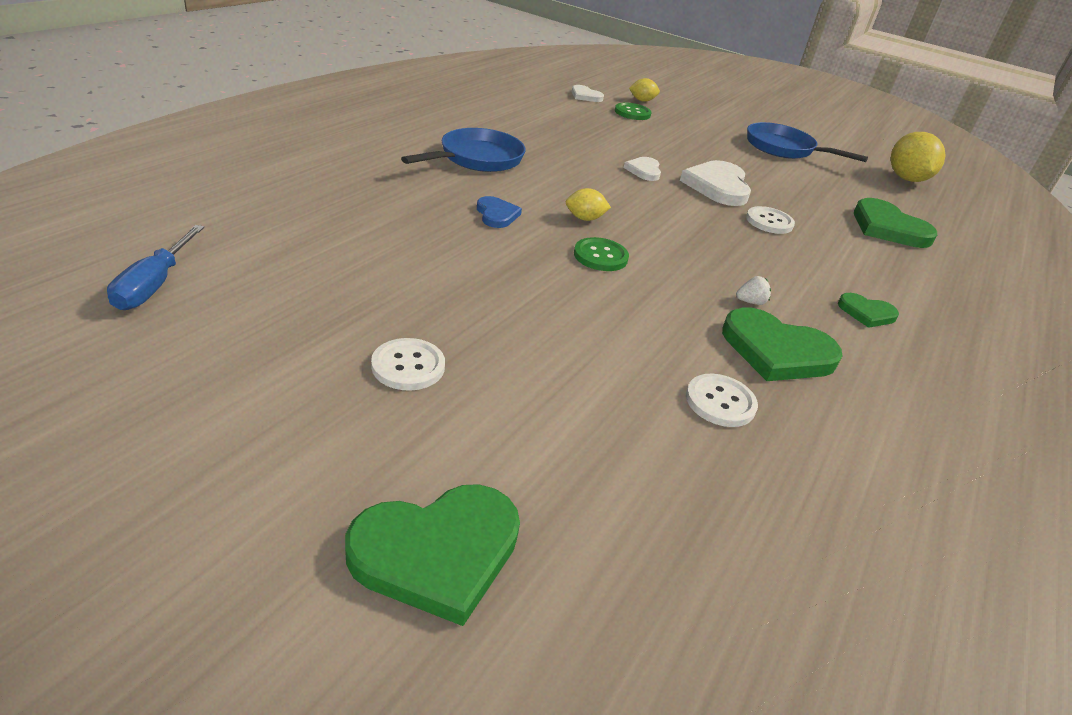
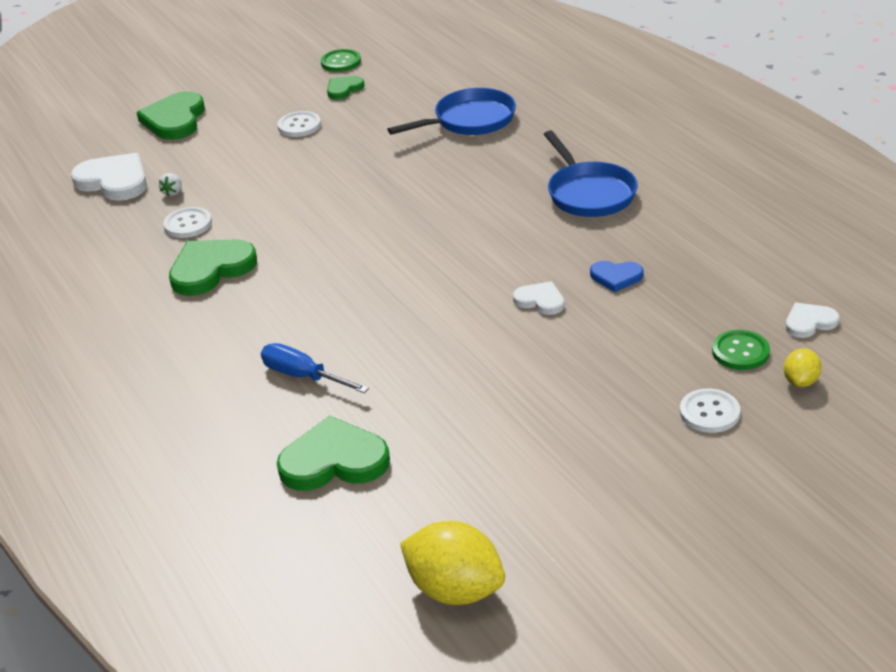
camera: 125 degrees right, 0 degrees up
(153, 285) = (423, 59): blue screwdriver -> blue screwdriver (302, 376)
(496, 215) = (468, 185): blue heart -> blue heart (616, 277)
(584, 218) = (444, 230): yellow lemon -> none
(600, 256) = (378, 222): green button -> green button (341, 62)
(717, 186) = (485, 348): white heart -> white heart (114, 181)
(750, 302) = (272, 281): white strawberry -> white strawberry (173, 192)
(769, 222) = (390, 355): white button -> white button (709, 412)
(783, 149) = (593, 478): blue pan -> blue pan (470, 121)
(866, 313) = (214, 345): green heart -> green heart (344, 89)

